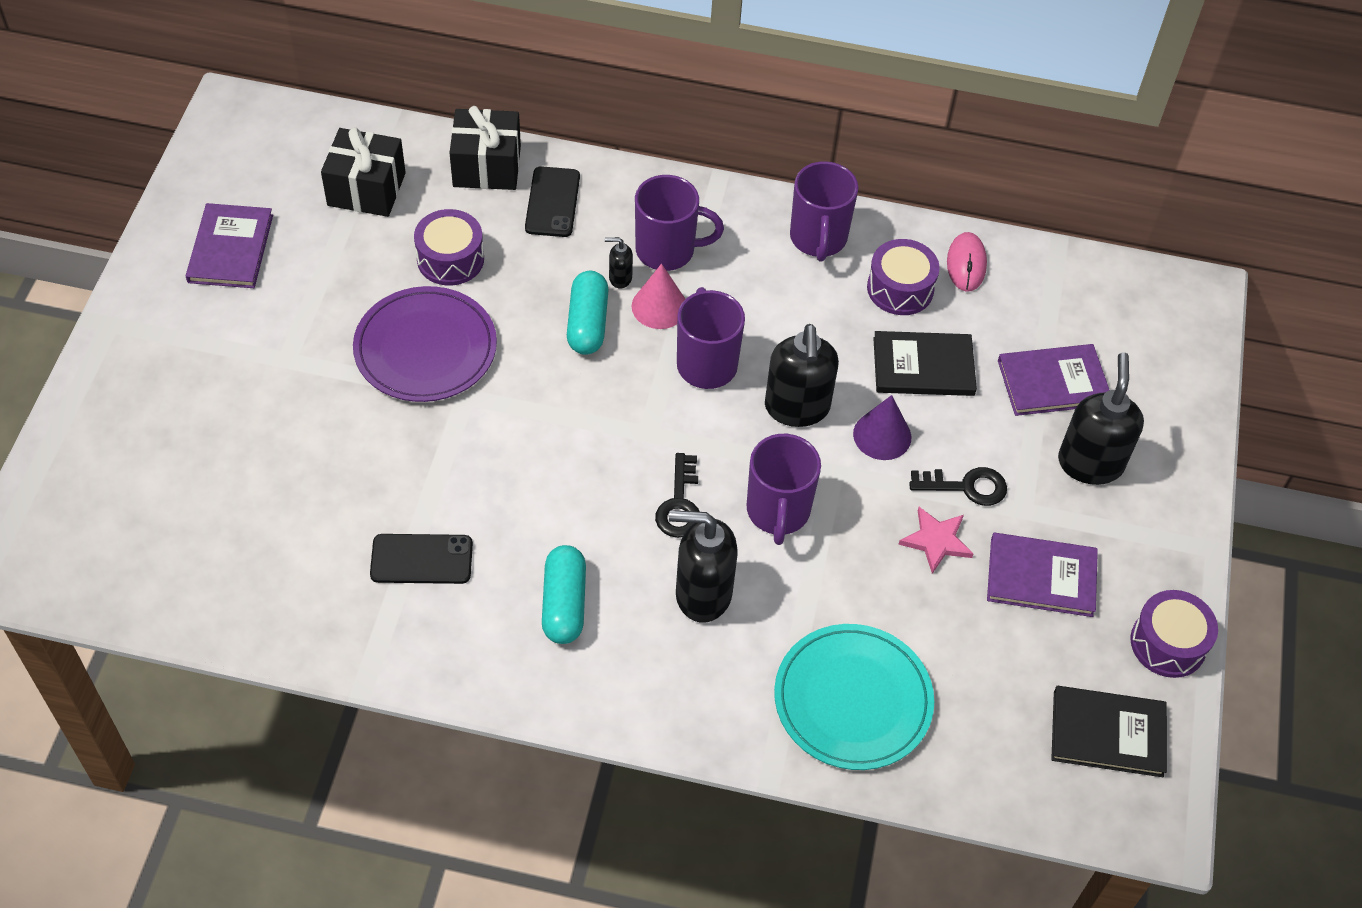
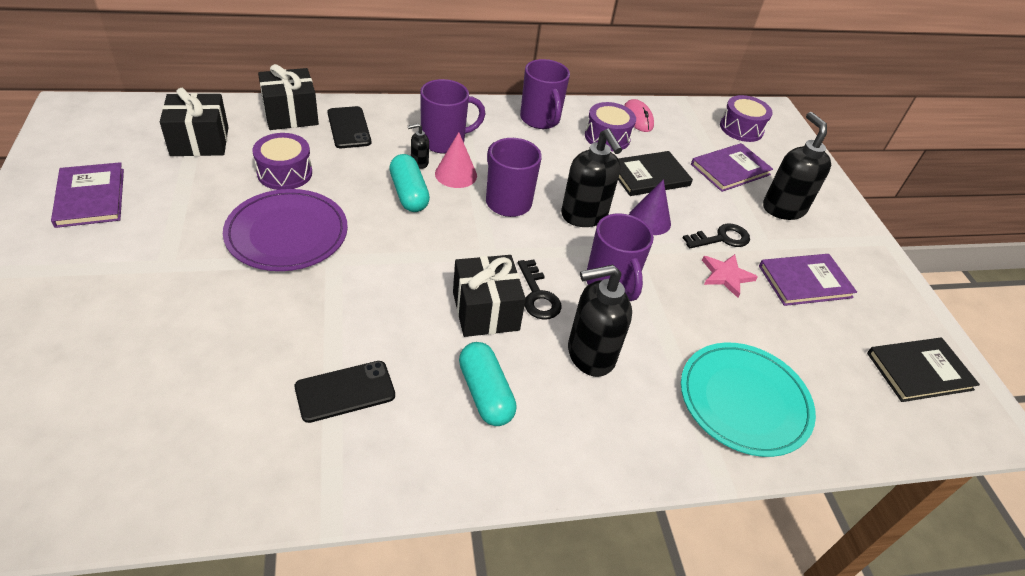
camera: 25 degrees left, 10 degrees down
(609, 507) = (485, 311): none -> black gift
(1168, 643) = (907, 302): purple drum -> purple drum (741, 128)

